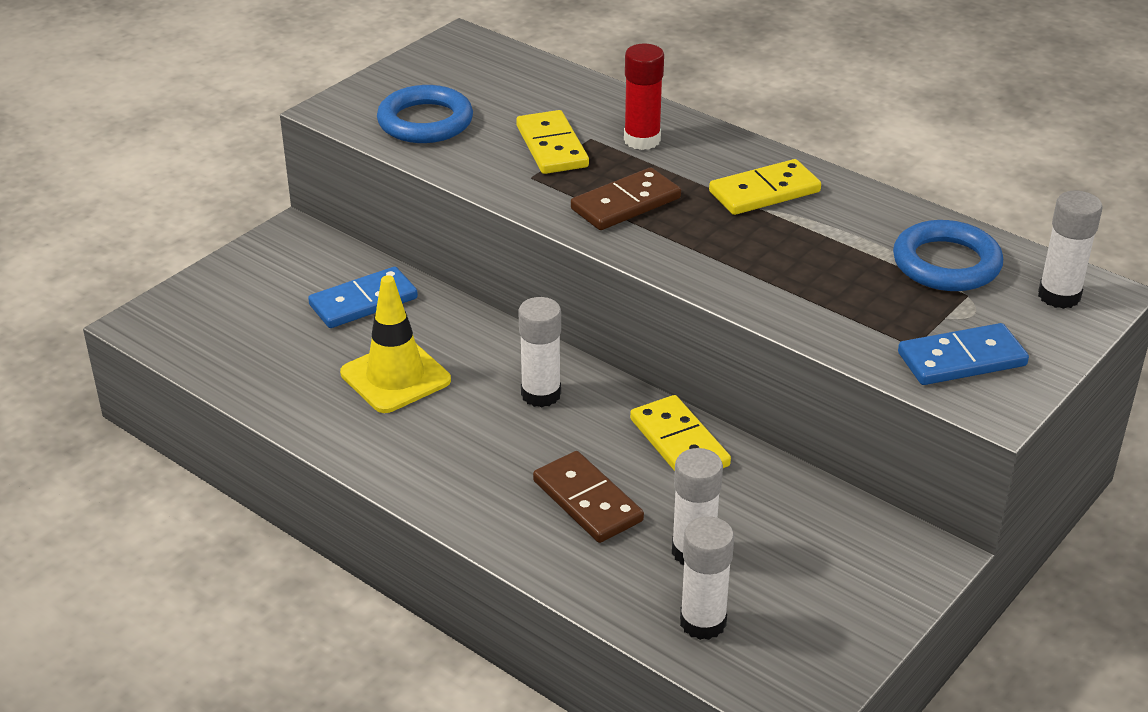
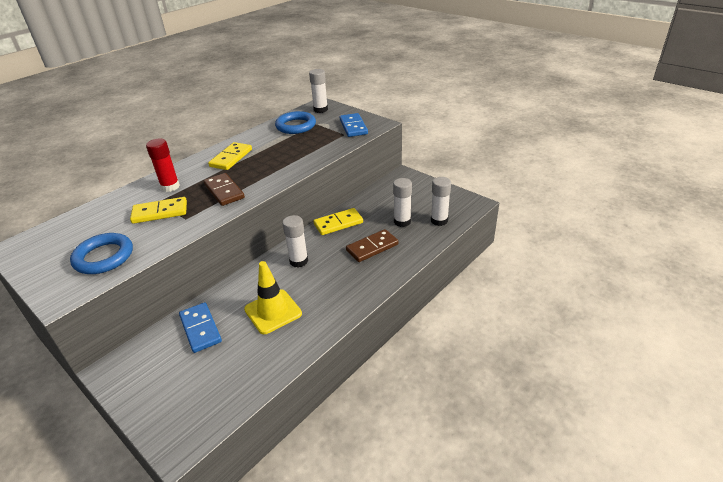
camera: 85 degrees left, 0 degrees up
(764, 192) = (231, 158): yellow domino -> yellow domino turned 45 degrees clockwise

